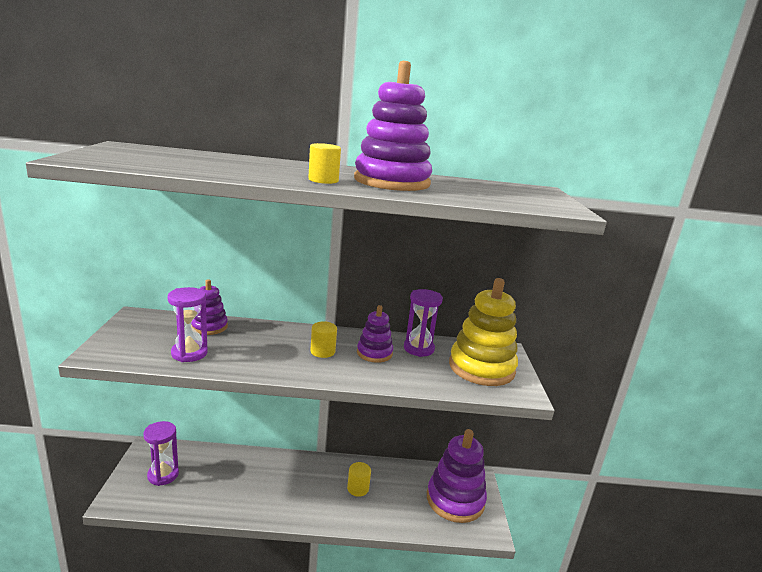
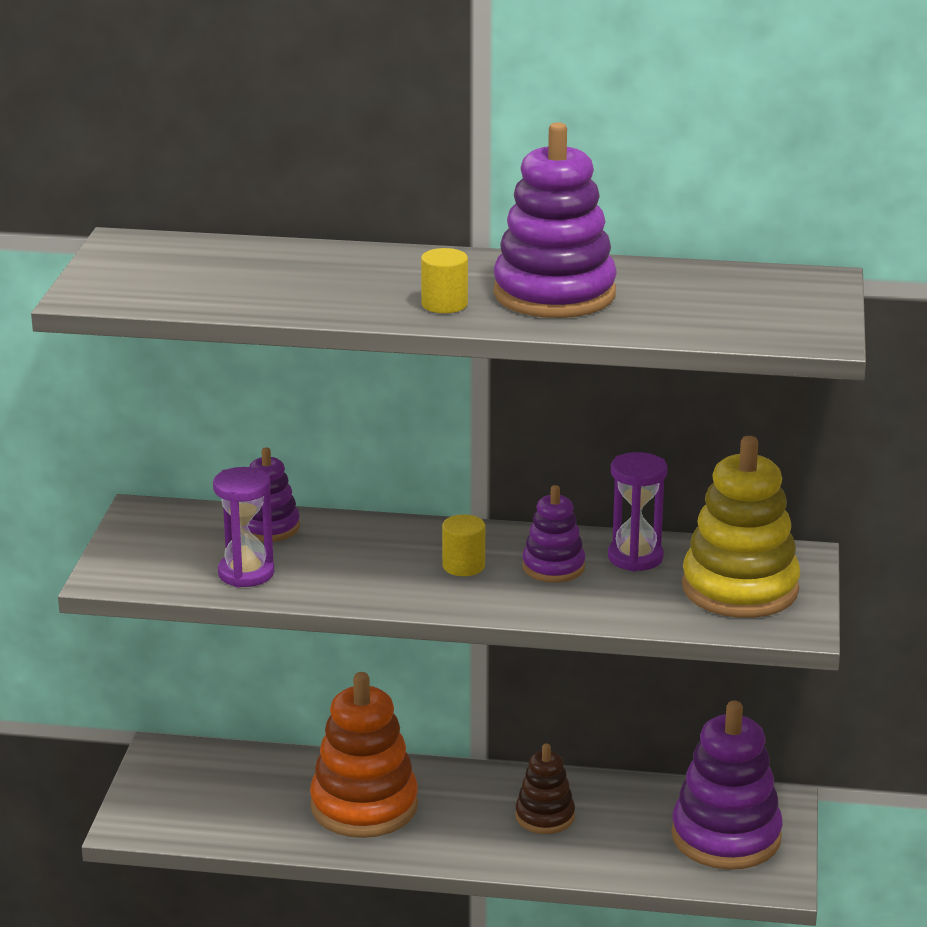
camera: 10 degrees right, 5 degrees up
(163, 475) = (197, 791): purple hourglass -> none
(258, 483) = (364, 806): none -> orange stacking toy
(358, 488) = (545, 816): yellow cylinder -> brown stacking toy

